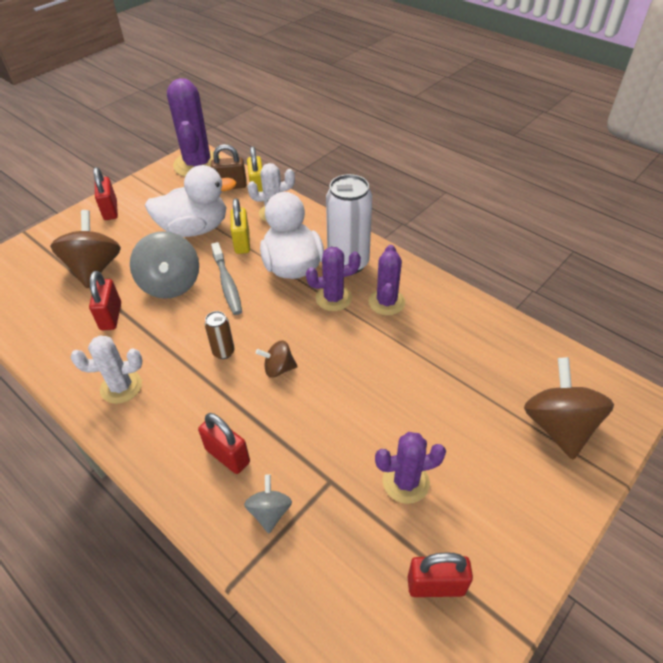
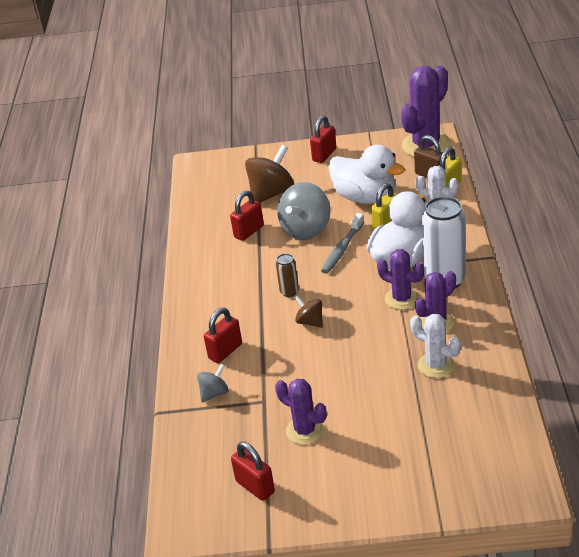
camera: 50 degrees right, 10 degrees down
(121, 387) = (211, 278): white cactus -> white cactus (436, 365)
(227, 456) = (225, 351): red padlock -> red padlock turned 45 degrees clockwise
(558, 426) = (446, 470): brown spinning top -> none

